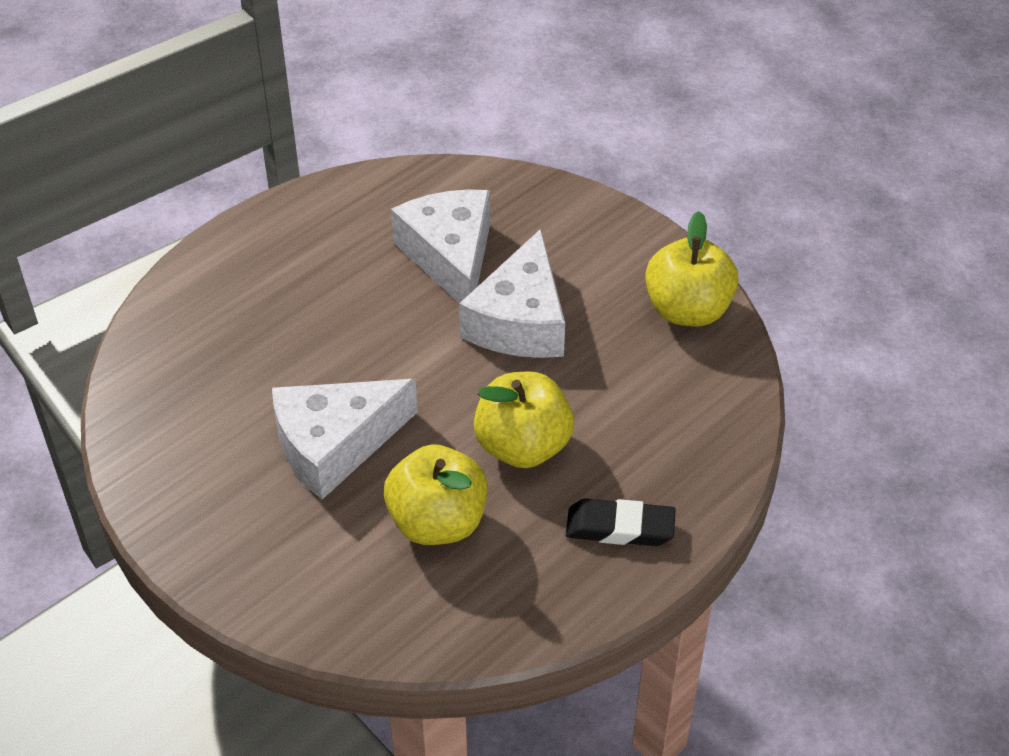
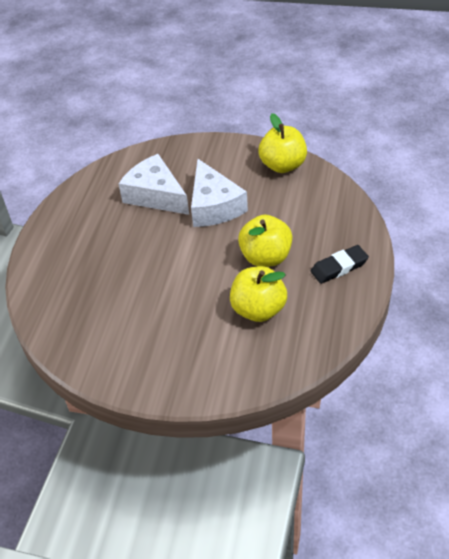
camera: 30 degrees left, 0 degrees up
(335, 445) = (179, 303): white cheese -> none

